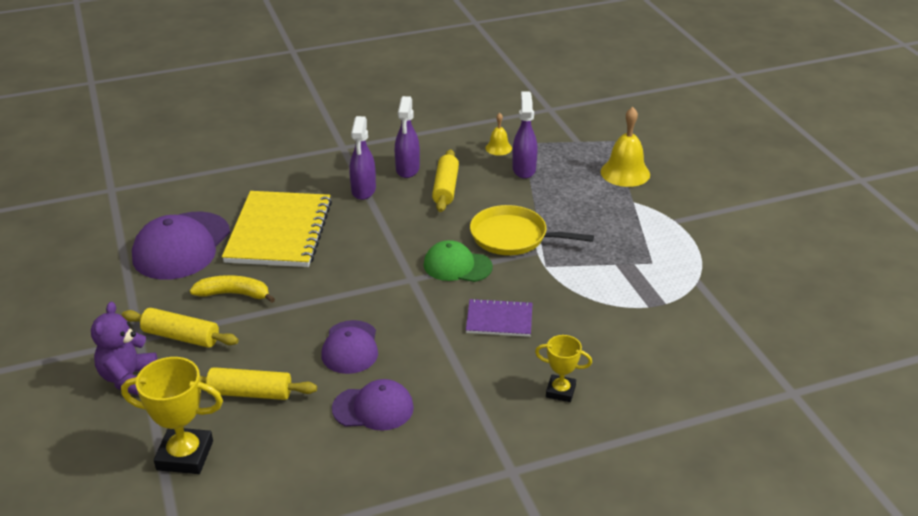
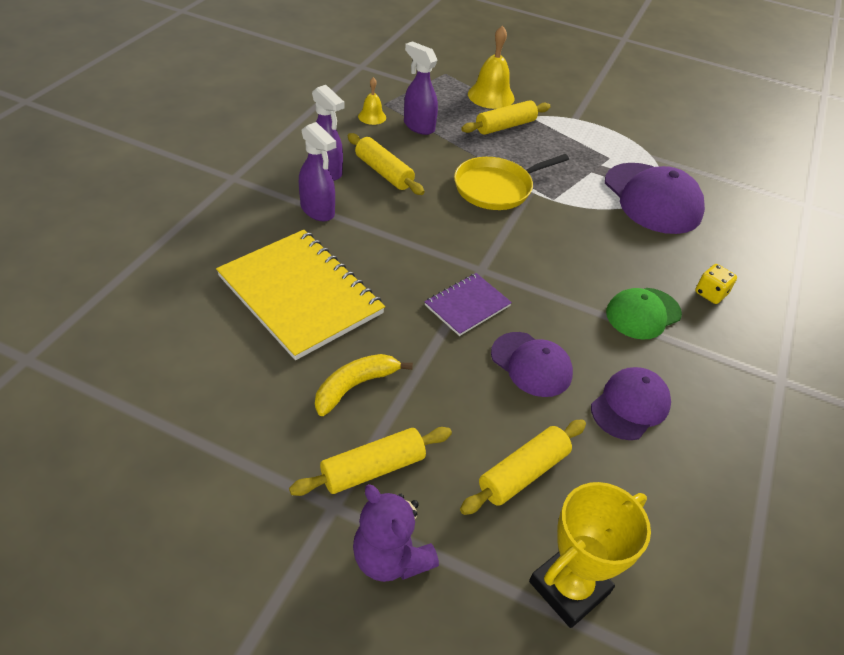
camera: 50 degrees left, 10 degrees up
(181, 246) = (220, 372): purple cap -> purple cap (652, 198)
(457, 266) = (496, 236): green cap -> green cap (643, 313)
(499, 319) = (591, 263): purple notebook -> purple notebook (467, 305)
(560, 391) = (710, 293): yellow trophy -> yellow dice
(597, 199) = (505, 126): none -> yellow rolling pin

